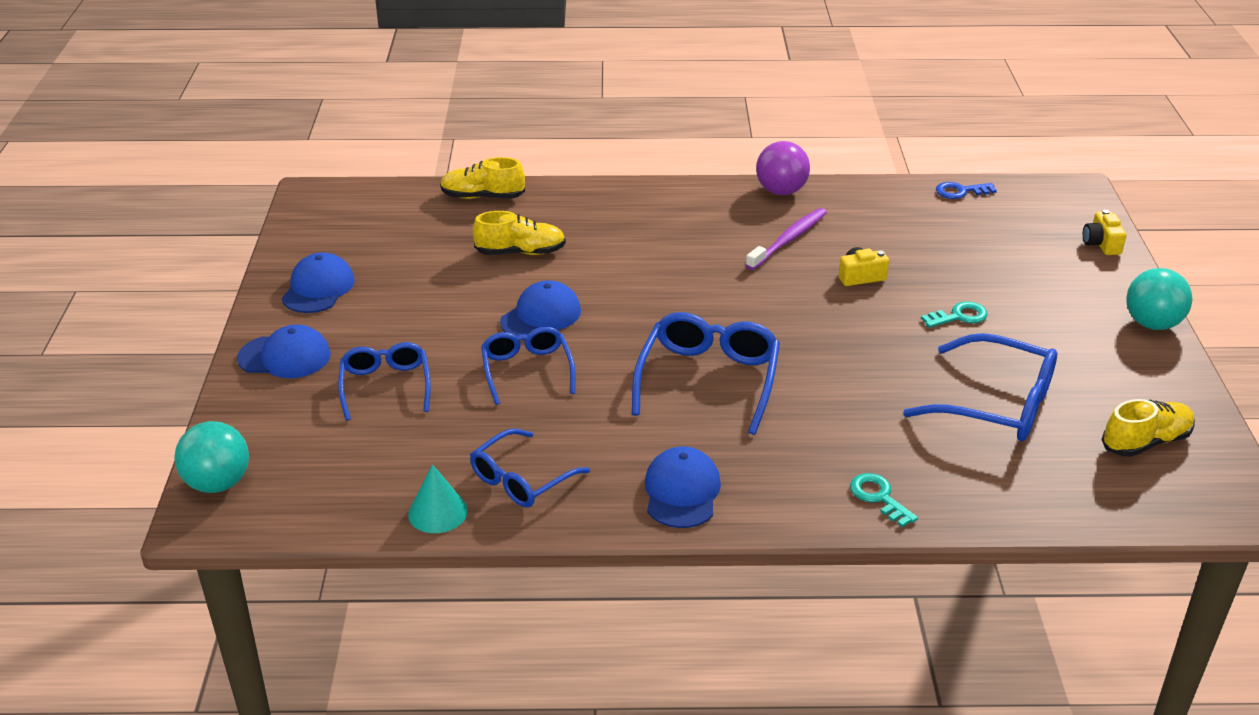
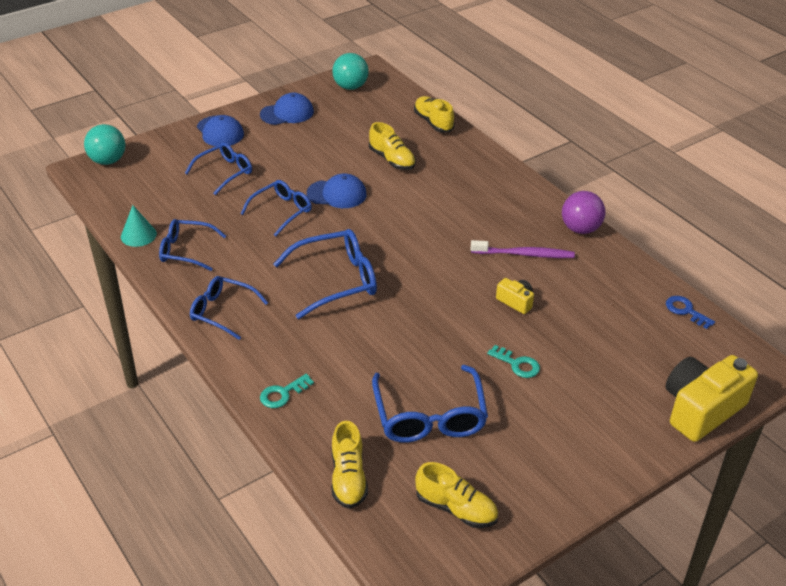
camera: 55 degrees right, 5 degrees up
(682, 492) = (222, 312): blue cap -> blue glasses
(878, 497) = (282, 394): turquoise key -> turquoise key turned 150 degrees counterclockwise
(1055, 499) = (348, 478): none -> yellow shoe
(1101, 244) = (701, 409): yellow camera -> yellow camera, size x2.12
(1152, 324) = (616, 471): turquoise ball -> turquoise ball (350, 87)

